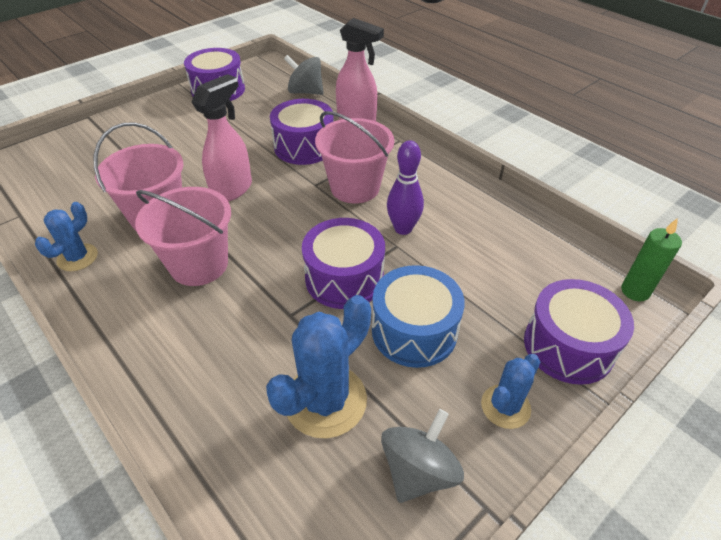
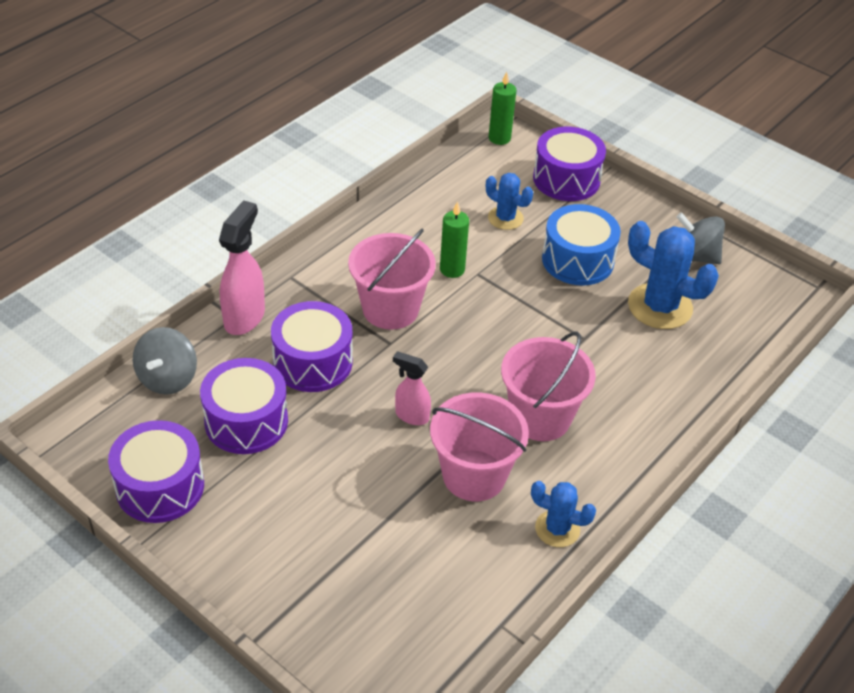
camera: 100 degrees left, 0 degrees up
(232, 189) = (411, 416): pink spray bottle -> pink spray bottle, size x0.61
(344, 278) = (530, 306): purple drum -> purple drum (246, 421)
(403, 229) = (452, 269): purple bowling pin -> green candle
(505, 406) = (630, 214): blue cactus -> blue cactus (505, 218)

